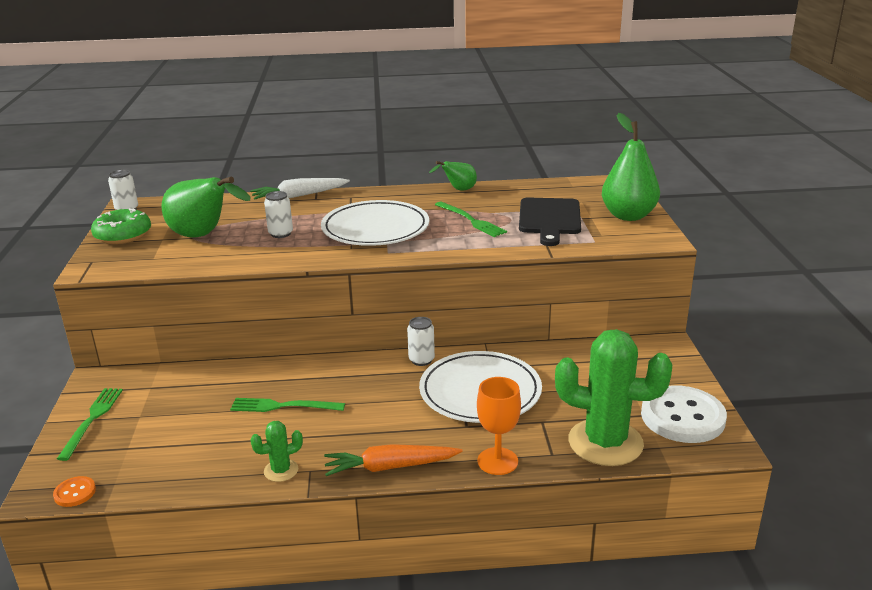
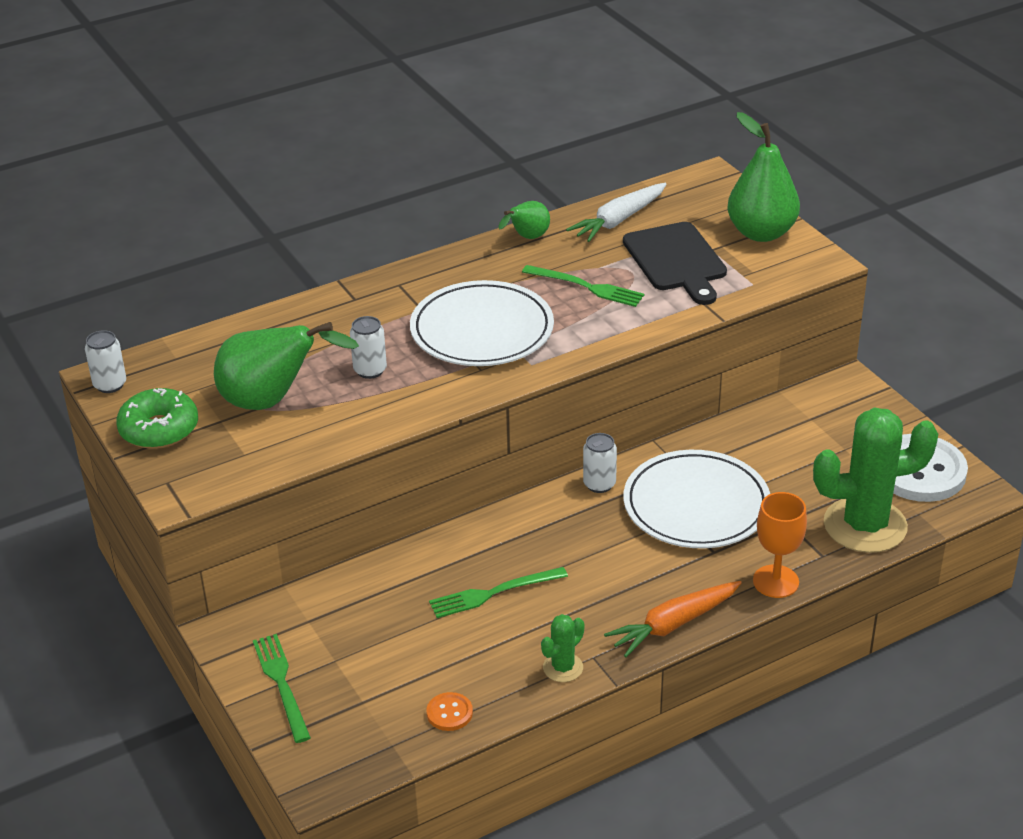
camera: 25 degrees left, 10 degrees up
(75, 493) = (359, 771): orange button -> orange button (449, 713)
(299, 196) = (328, 299): white carrot -> white carrot (618, 220)

